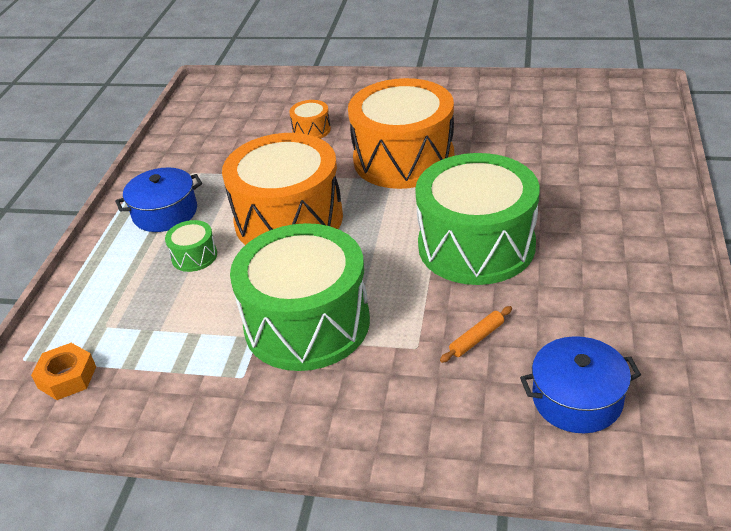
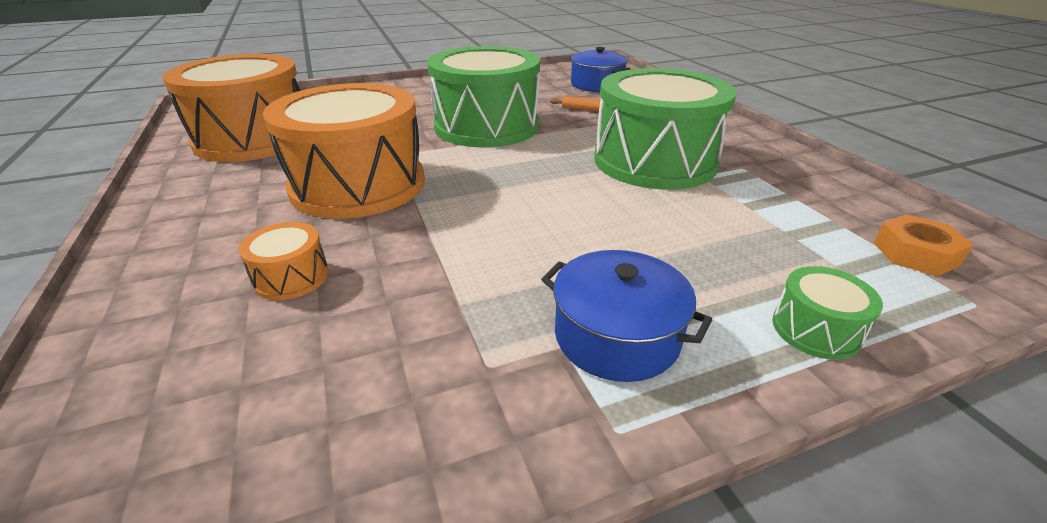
camera: 125 degrees left, 5 degrees down
(194, 256) = (662, 257): green drum -> green drum (815, 329)
(289, 219) = (529, 217): orange drum -> orange drum (254, 138)

